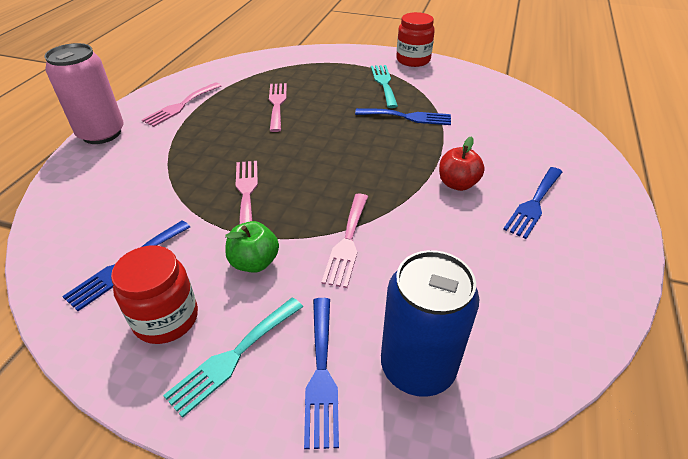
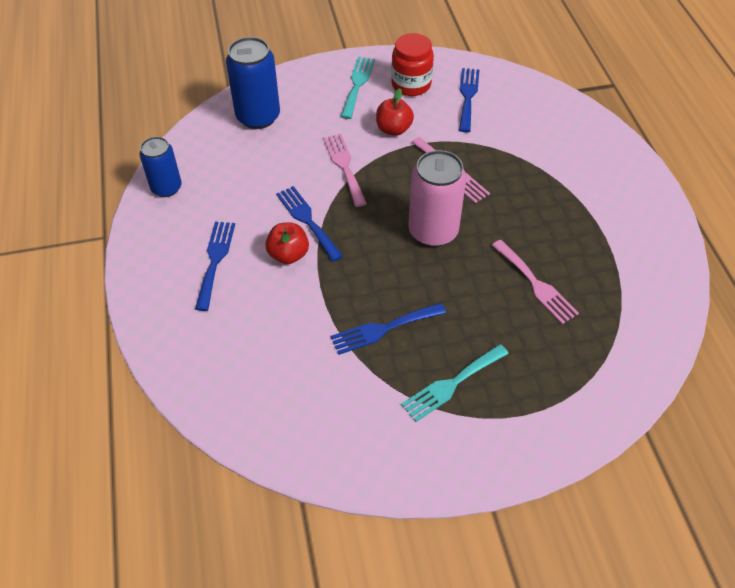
camera: 150 degrees right, 10 degrees up
(101, 134) = (640, 173): pink can -> pink can (433, 231)
(181, 106) = (624, 236): pink fork -> none
(254, 262) = (393, 129): green apple -> red apple
(321, 374) = (306, 95): blue fork -> blue fork (307, 220)
(384, 84) = (452, 384): turquoise fork -> turquoise fork turned 90 degrees clockwise
(413, 60) = (453, 470): red jar -> none
(584, 305) = (166, 188): none -> blue can

